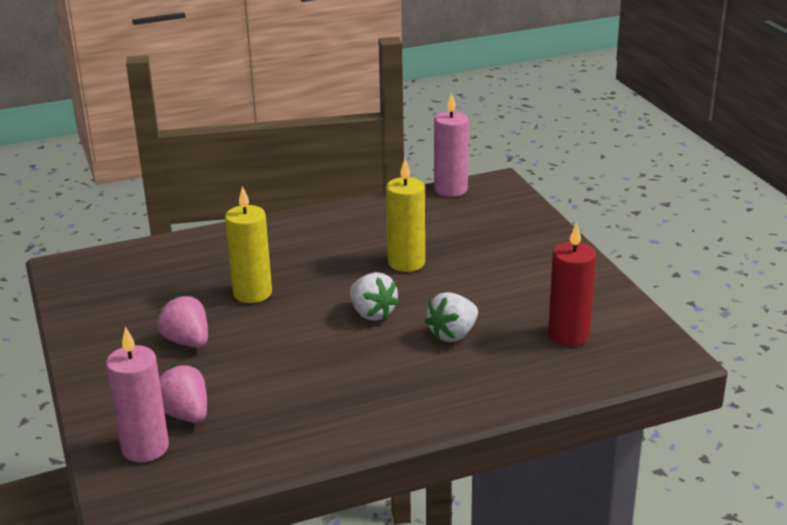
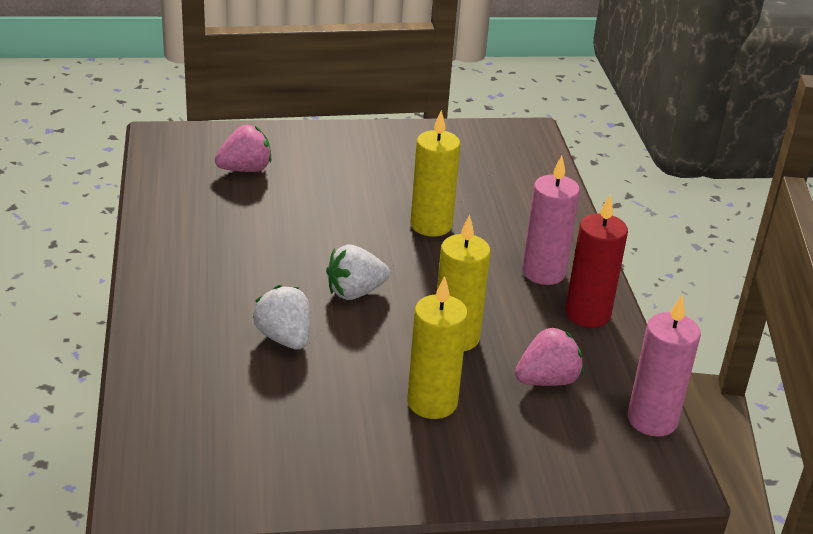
camera: 100 degrees right, 5 degrees up
(145, 448) = (212, 149): pink candle -> pink candle (543, 272)
(187, 341) = (359, 181): pink strawberry -> pink strawberry (547, 380)
(487, 262) = (432, 403): none -> yellow candle
(568, 335) = (235, 425): red candle -> red candle (587, 314)

